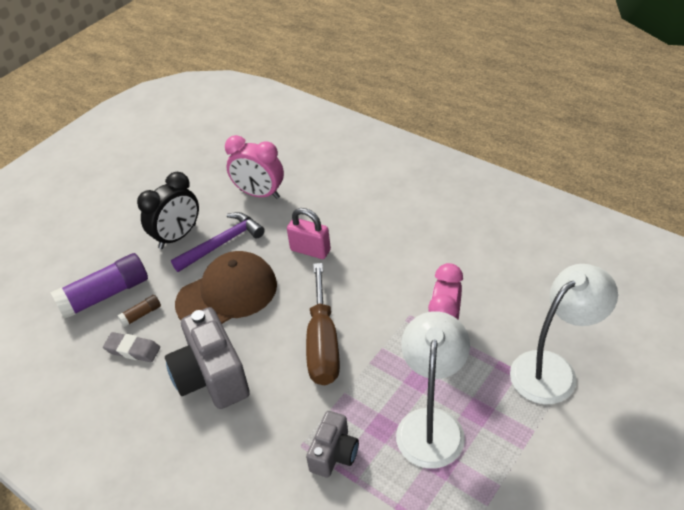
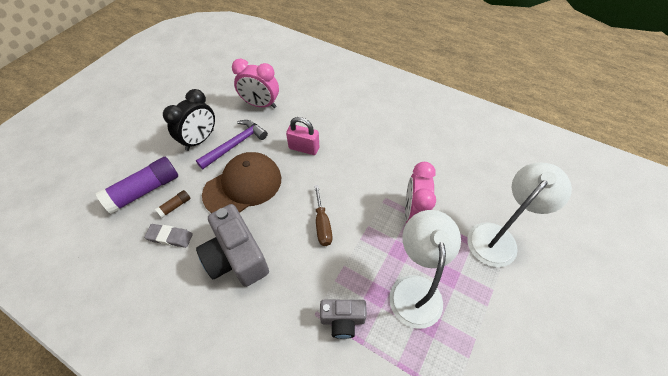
camera: 10 degrees left, 10 degrees up
(323, 344) = (322, 225): brown screwdriver -> brown screwdriver, size x0.59
(334, 453) = (342, 320): grey camera -> grey camera turned 75 degrees clockwise

